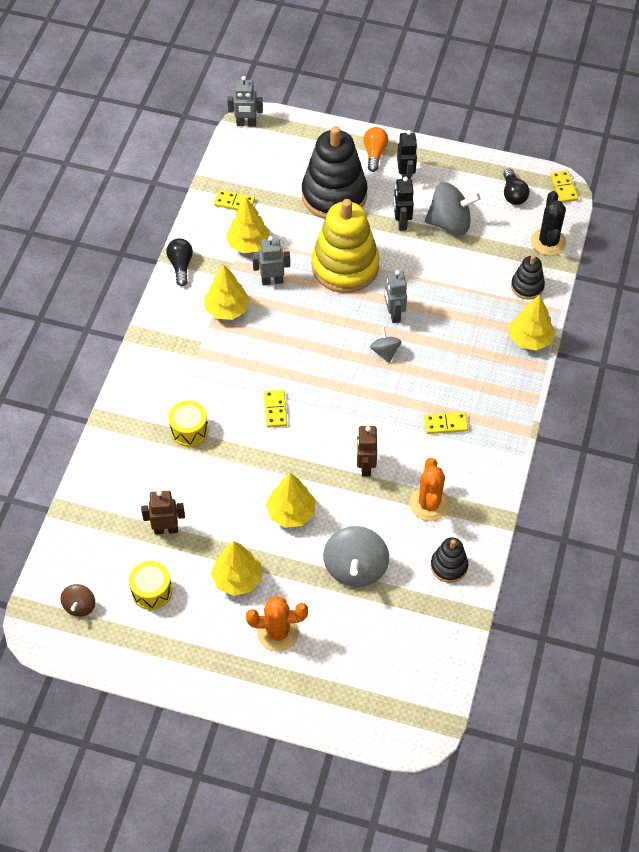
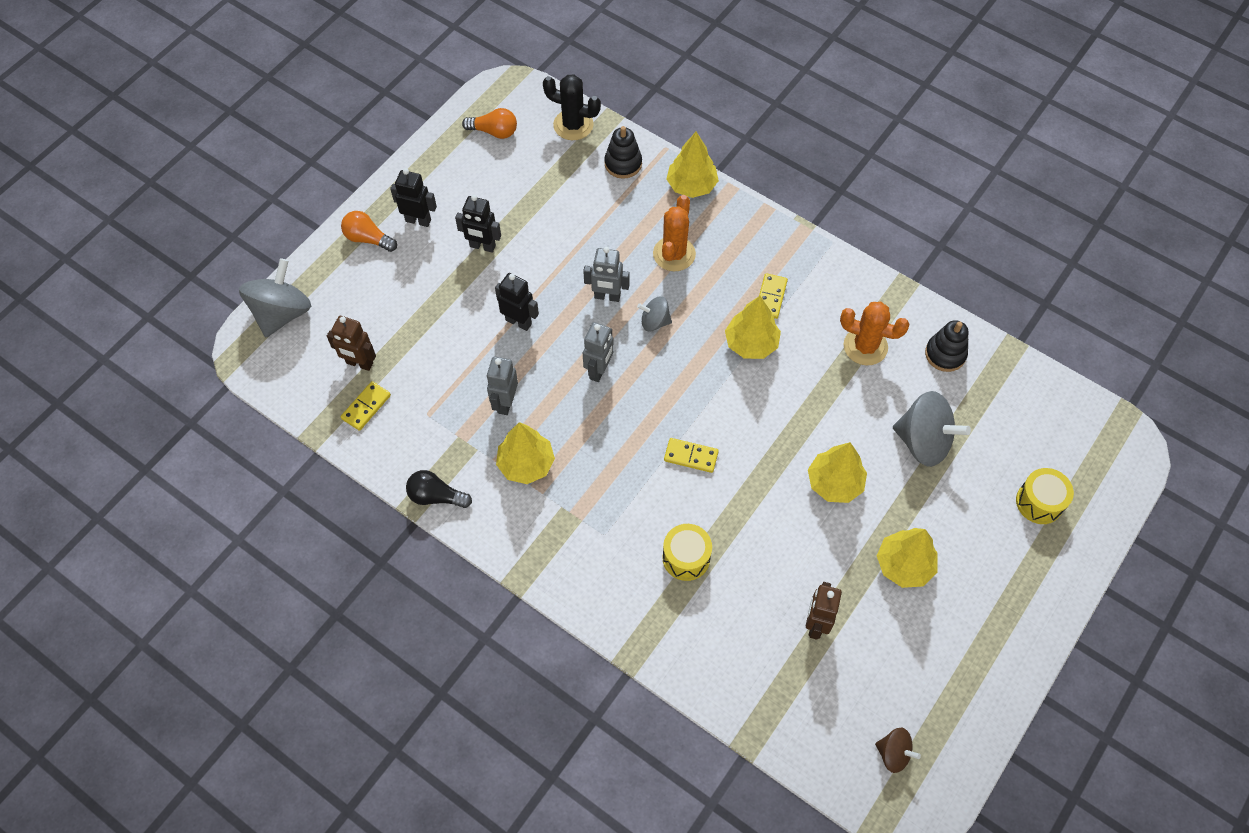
camera: 70 degrees left, 5 degrees up
(152, 591) = (895, 663): yellow drum -> yellow drum (1039, 502)
(246, 124) = (246, 356): grey robot -> grey robot (599, 370)
(248, 244) = (438, 411): yellow tree -> yellow tree (751, 343)
(278, 633) = (983, 544): orange cactus -> orange cactus (674, 254)
(334, 195) = (409, 299): black stacking toy -> none
(345, 266) = (519, 322): yellow stacking toy -> black robot
(365, 467) = (799, 390): brown robot -> brown robot (359, 363)
(450, 223) = (506, 202): grey spinning top -> grey spinning top (282, 313)
(513, 194) = (494, 131): black light bulb -> orange light bulb
(563, 188) = (508, 86): yellow domino -> none

